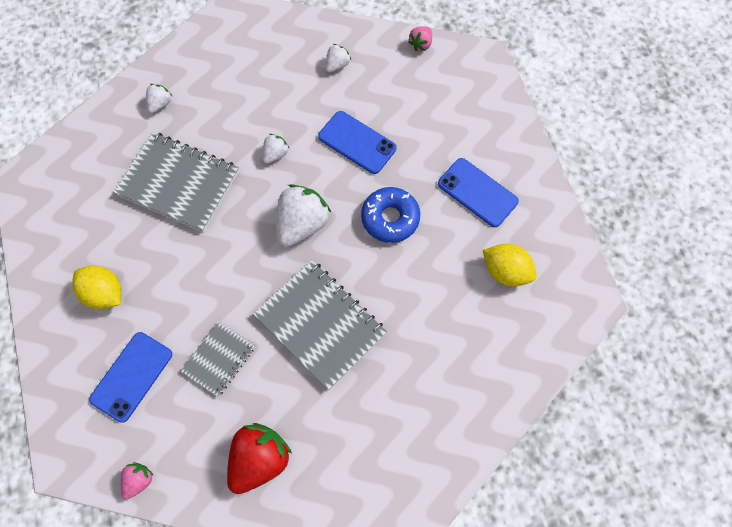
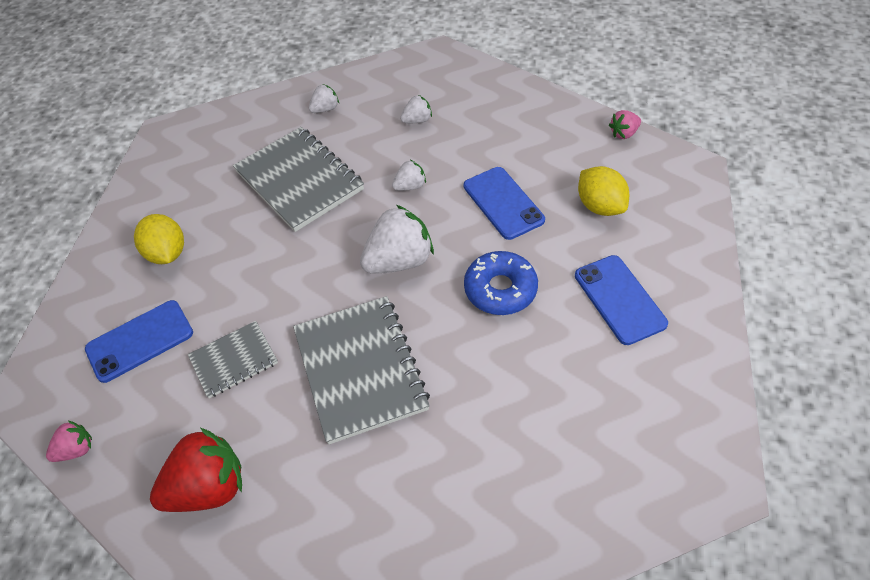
camera: 30 degrees right, 15 degrees down
(337, 65) = (520, 127): white strawberry -> white strawberry (417, 120)
(505, 271) = (614, 399): yellow lemon -> yellow lemon (600, 206)

